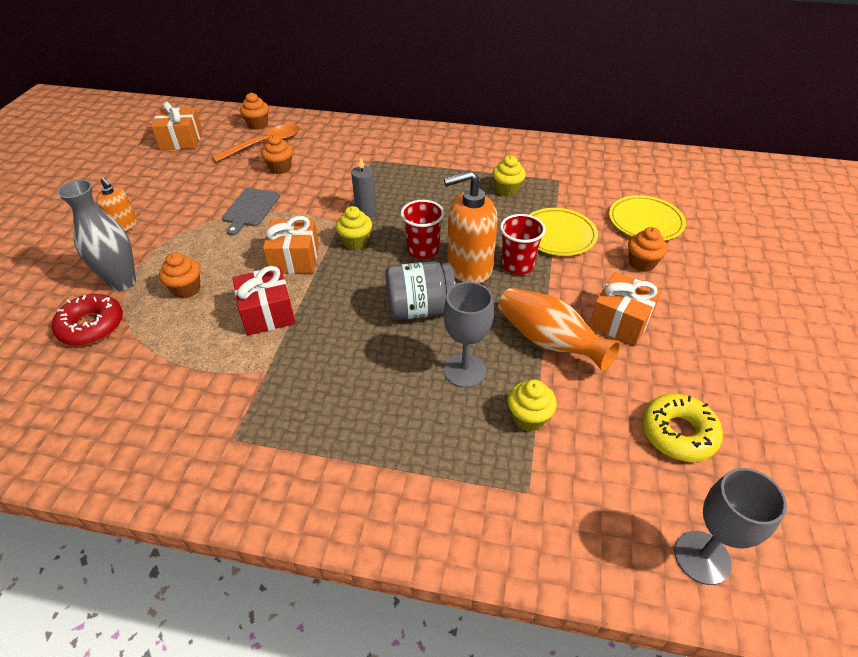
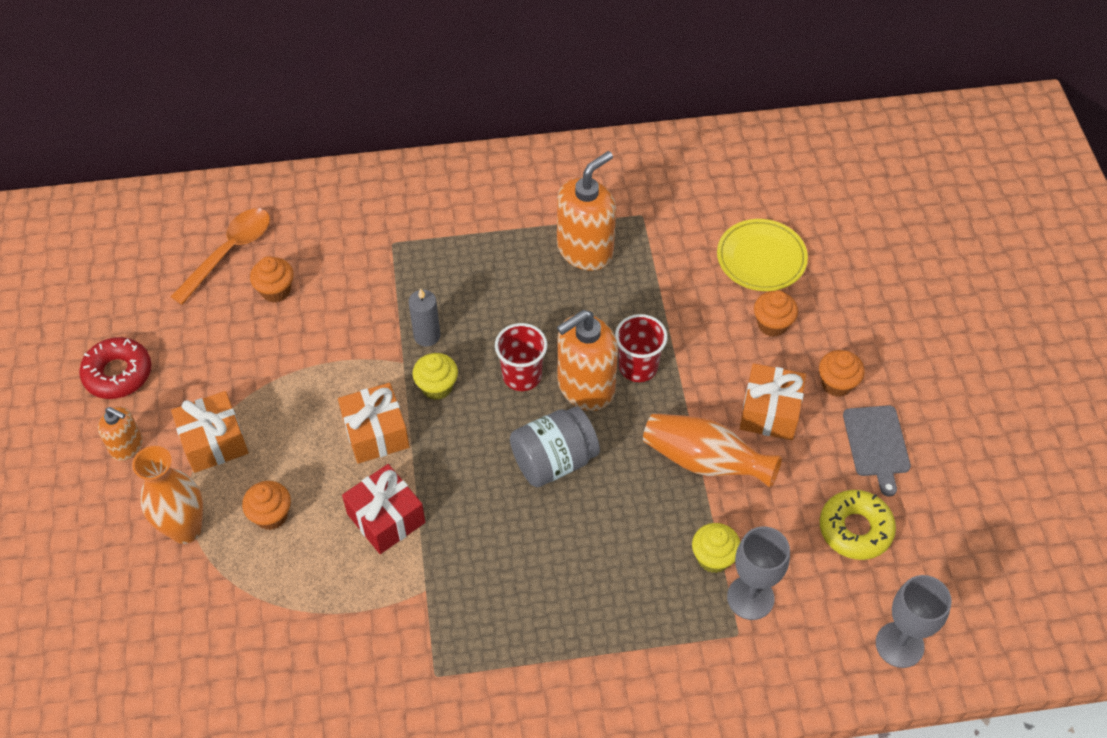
camera: 20 degrees left, 10 degrees up
(91, 326) = (191, 598): red donut -> red donut (118, 373)
(122, 282) = (185, 529): grey vase -> orange vase
(181, 140) = (104, 276): orange gift -> orange gift (214, 442)
(250, 209) = (276, 372): grey cutting board -> grey cutting board (876, 444)
(258, 125) = (197, 216): orange cupcake -> orange cupcake (837, 384)
(465, 371) = (632, 524): grey goblet -> grey goblet (750, 597)
(507, 190) = (585, 250): yellow cupcake -> orange soap dispenser
(558, 235) = (669, 308): yellow plate -> none

